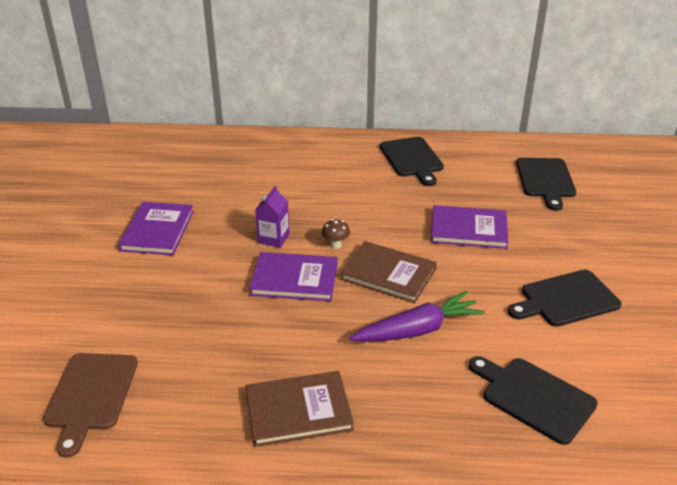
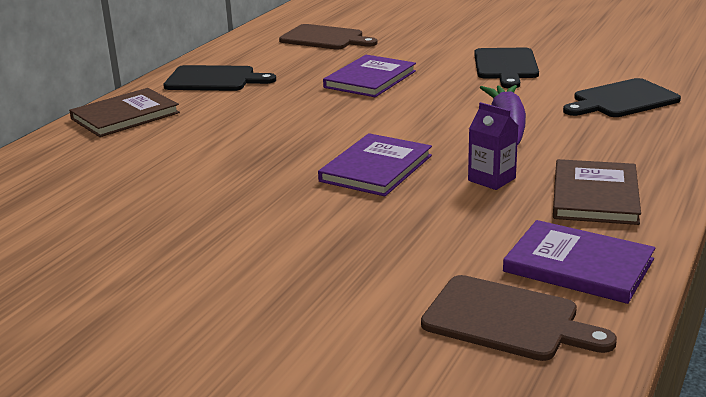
camera: 65 degrees left, 10 degrees down
(157, 231) = (181, 240): purple book -> purple book (578, 265)
(273, 238) = (285, 169): purple carton -> purple carton (491, 179)
(335, 245) = (333, 139): brown mushroom -> none
(388, 274) = (409, 123): brown book -> brown book (125, 116)
(545, 180) = (325, 38): black cutting board -> brown cutting board

